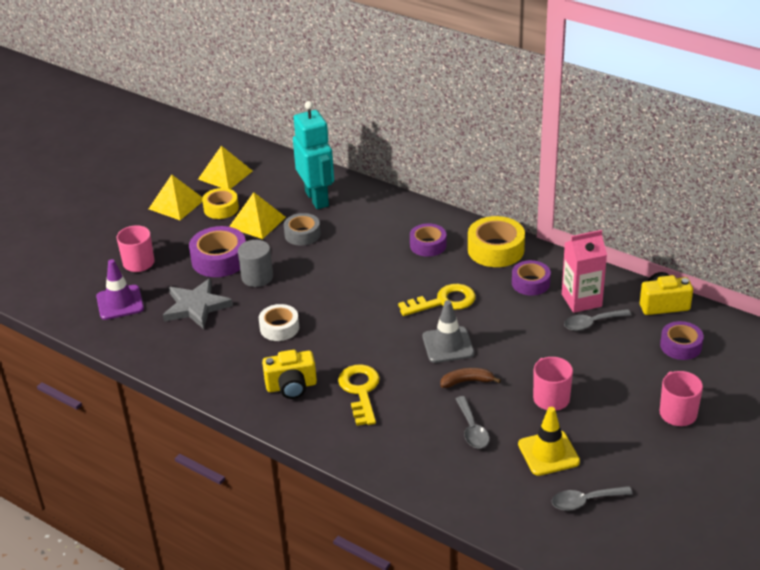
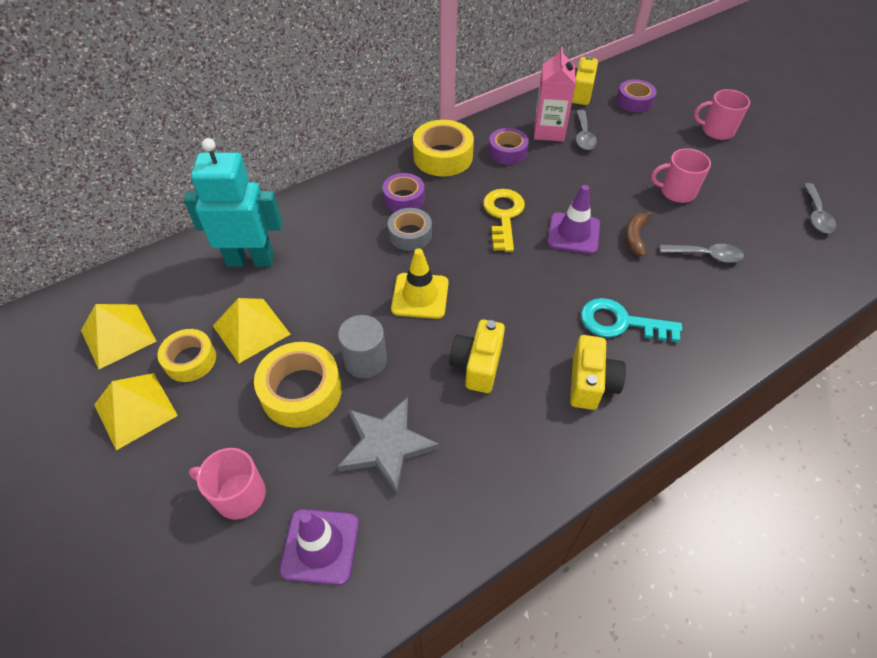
camera: 70 degrees left, 15 degrees up
(219, 259) = (301, 391): purple tape -> yellow tape
(279, 328) = (477, 365): white tape -> yellow camera
(302, 234) = (310, 293): grey tape -> grey tape (410, 234)
(360, 391) = (620, 322): yellow key -> turquoise key
(448, 345) = (573, 233): grey traffic cone -> purple traffic cone
(548, 453) = (750, 216): yellow traffic cone -> yellow traffic cone (420, 296)

